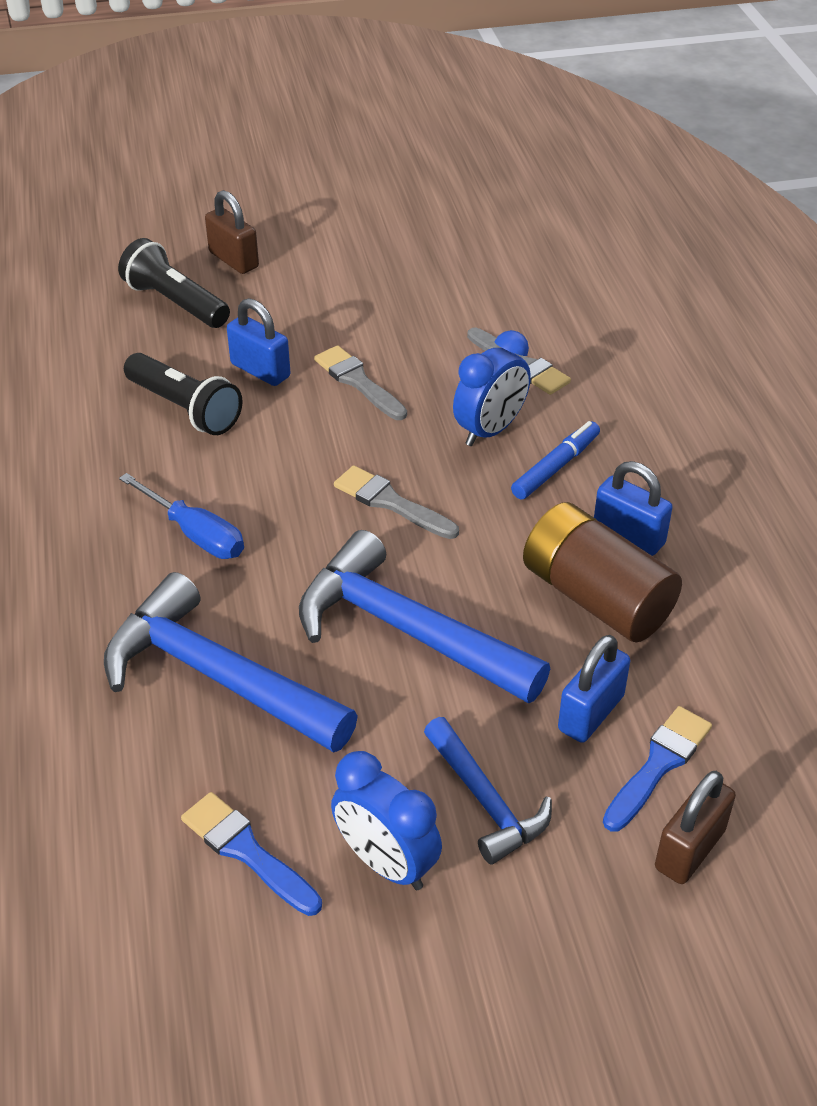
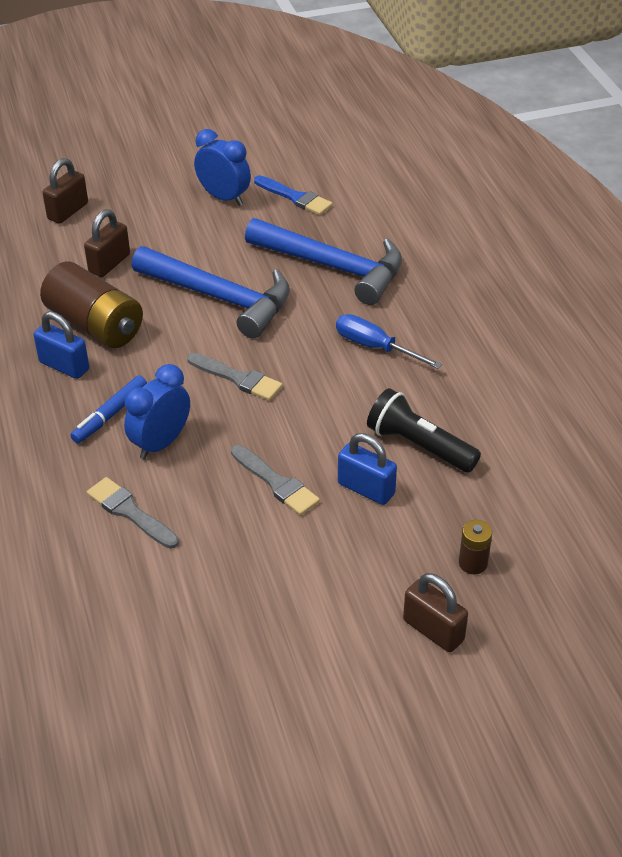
camera: 175 degrees right, 0 degrees up
(175, 303) = (473, 563): black flashlight -> brown battery
(485, 800) = (173, 223): blue hammer -> none
(591, 713) = (109, 263): blue padlock -> brown padlock
(658, 765) = (75, 243): blue brush -> none

